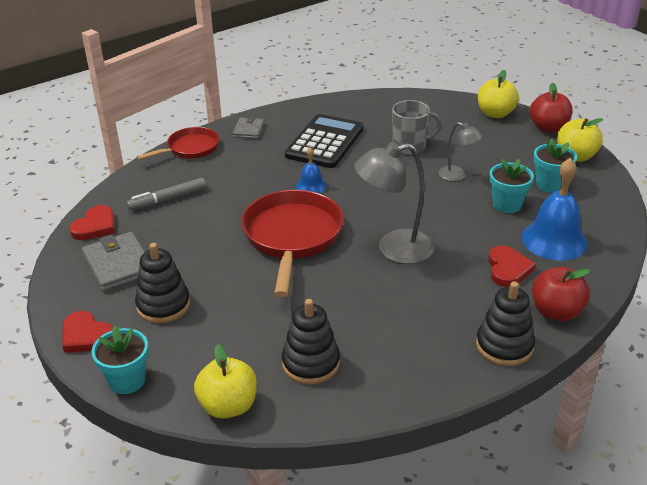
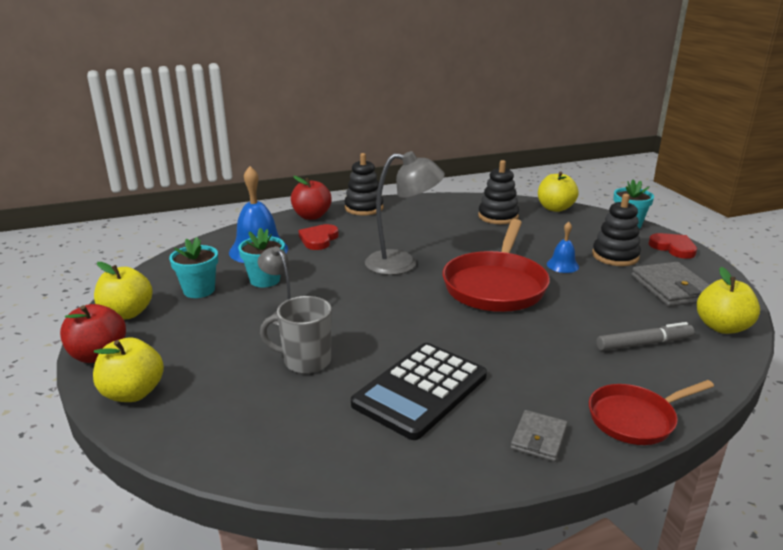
camera: 165 degrees left, 10 degrees down
(95, 226) = (722, 327): red heart -> yellow apple
(311, 186) = (461, 331): blue bell -> blue bell (562, 265)

